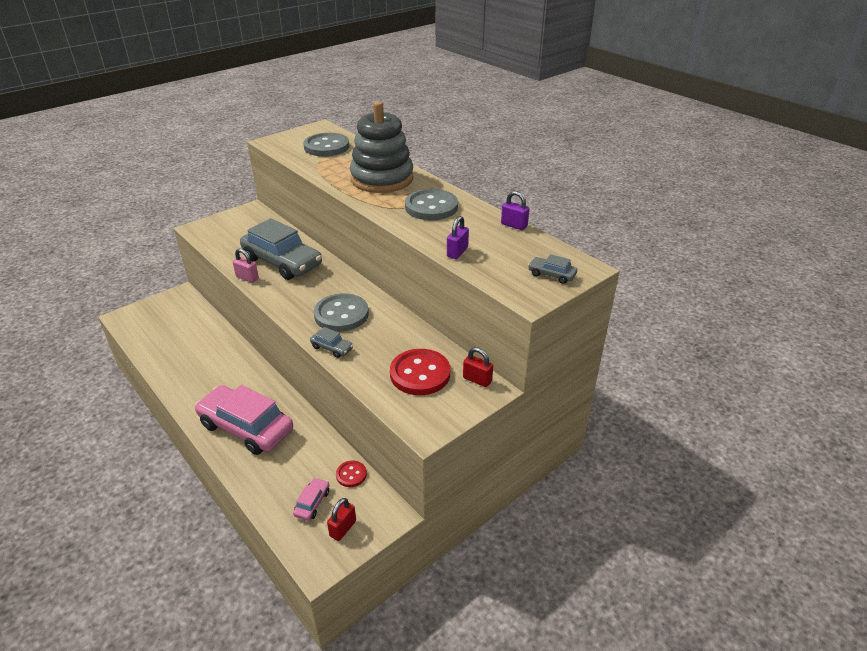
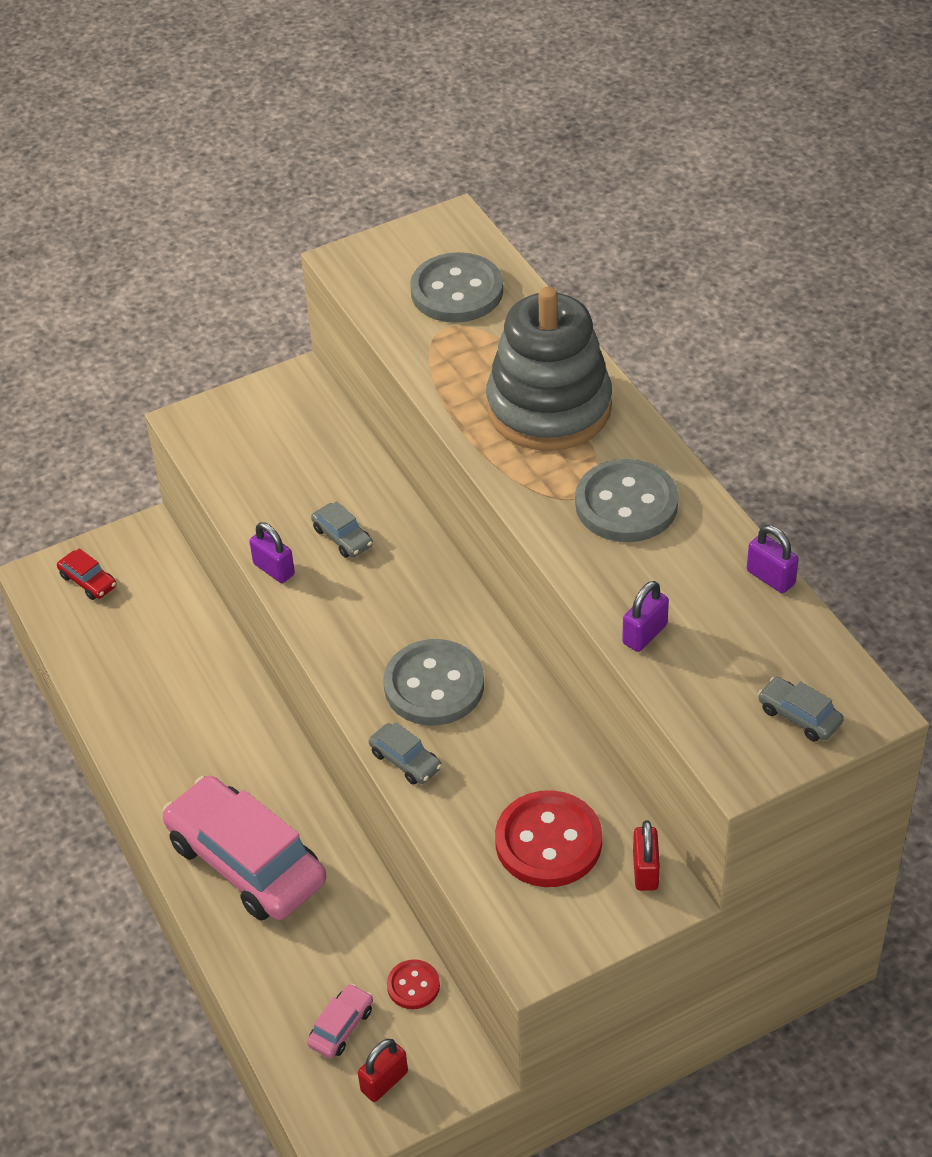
camera: 15 degrees right, 10 degrees up
(149, 315) = (88, 581): none -> red car
(247, 278) = (274, 569): pink padlock -> purple padlock
(282, 262) = (342, 537): grey car -> grey car, size x0.42
(477, 380) = (645, 871): red padlock -> red padlock turned 45 degrees clockwise

